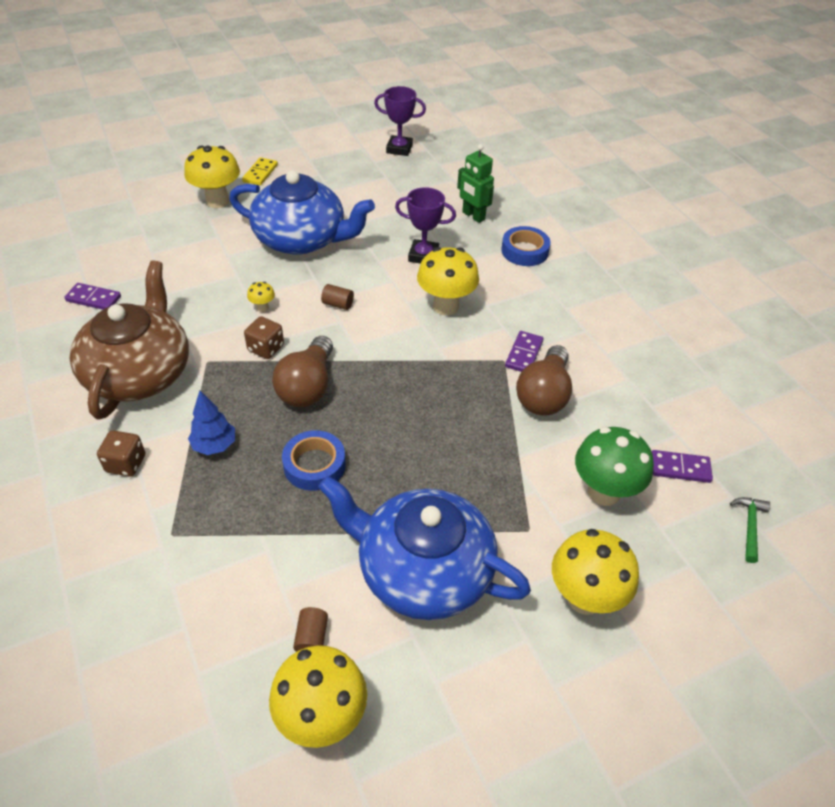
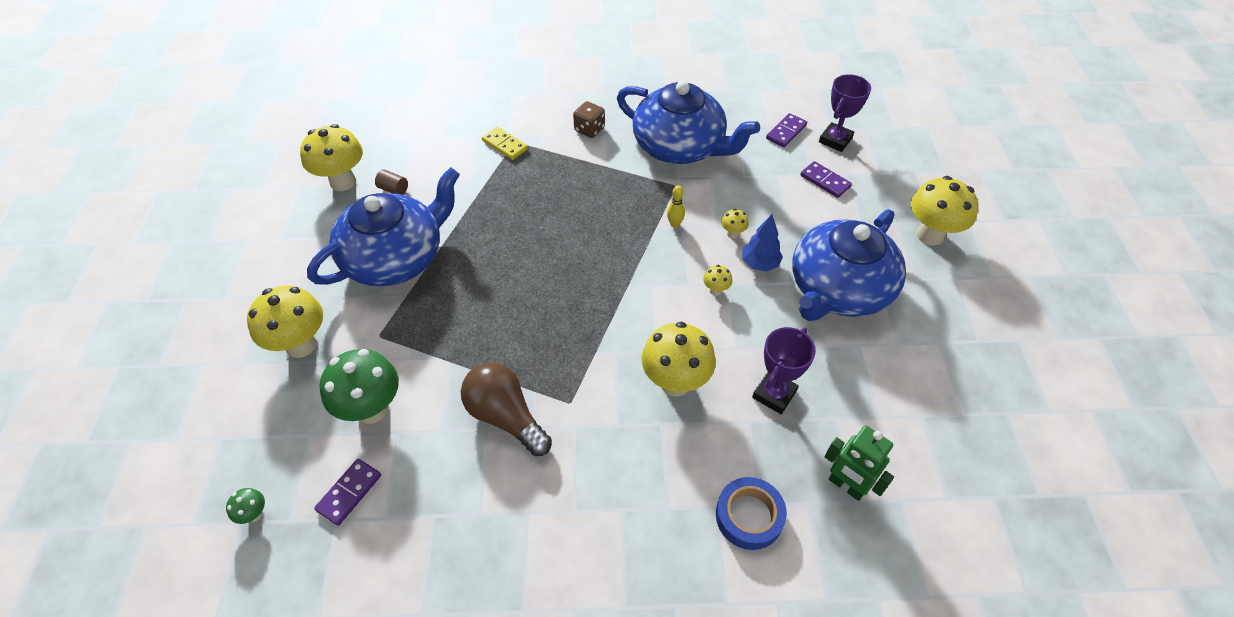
camera: 115 degrees right, 5 degrees up
(140, 373) = (680, 147): brown teapot -> blue teapot
(215, 445) = (580, 174): blue tree -> blue tree (759, 264)
(260, 173) = (987, 283): yellow domino -> yellow domino (505, 145)
(266, 348) = (674, 224): brown dice -> yellow bowling pin
(307, 386) = (613, 240): brown light bulb -> none
(314, 465) = (527, 224): blue tape -> none
(338, 304) = (715, 290): brown cylinder -> yellow mushroom
(399, 149) = (1043, 457): purple trophy -> purple trophy (835, 140)
(473, 216) = (846, 486): green robot -> green robot turned 120 degrees counterclockwise
(524, 354) = (569, 426): purple domino -> purple domino (825, 181)
(749, 526) = (254, 514): green hammer -> green mushroom

